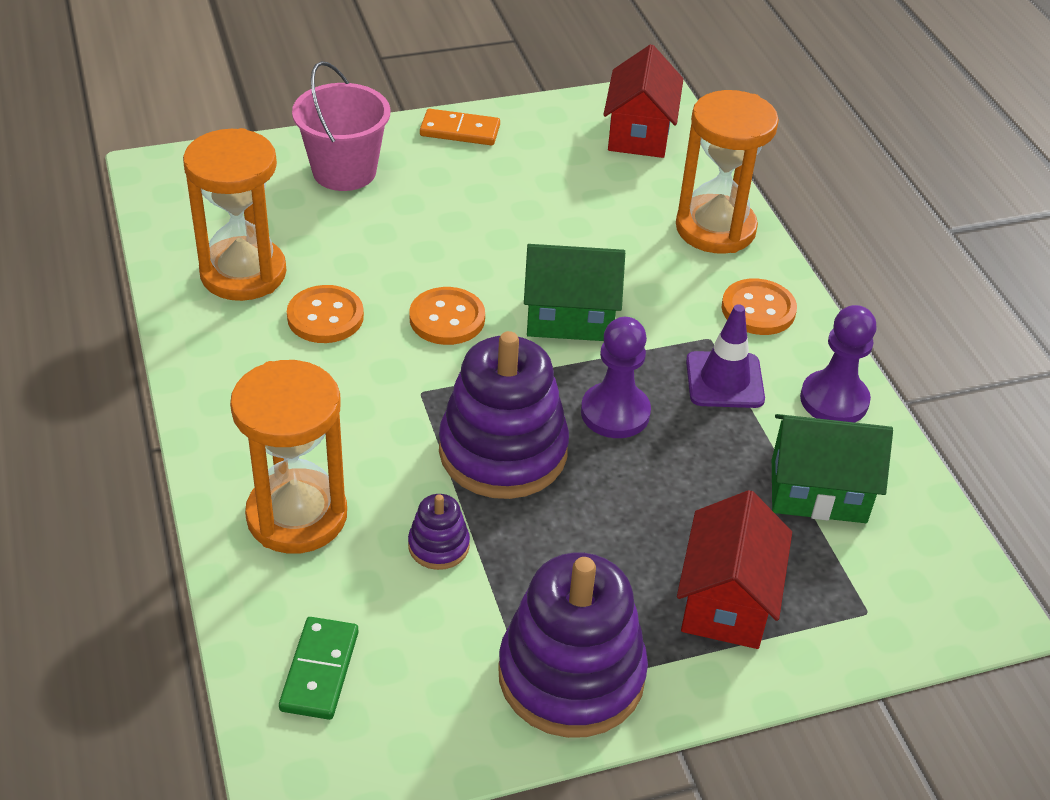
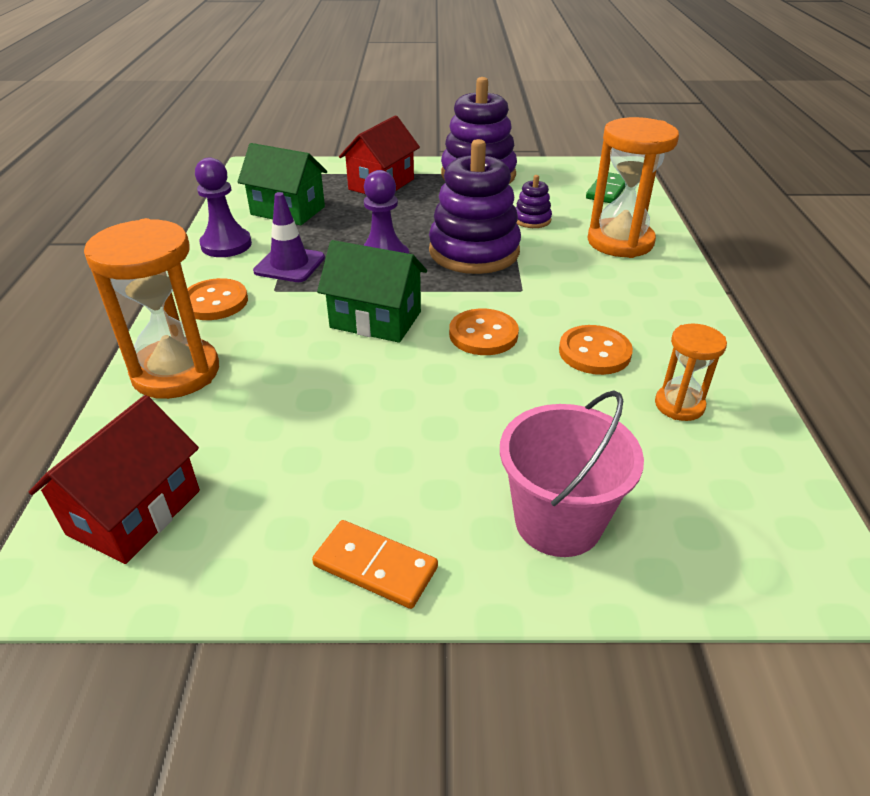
camera: 160 degrees left, 5 degrees down
(243, 273) = (679, 405): orange hourglass -> orange hourglass, size x0.54

